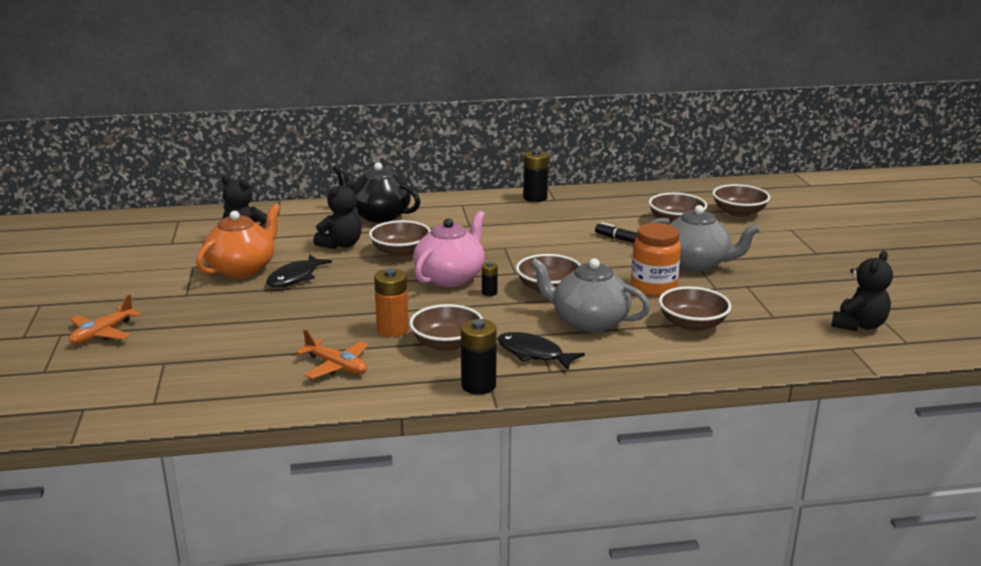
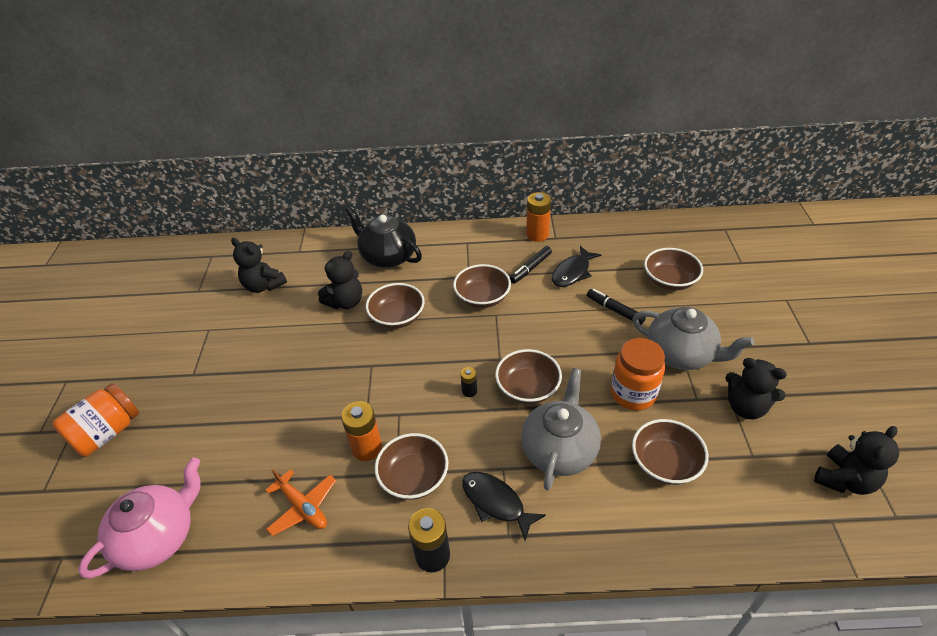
camera: 10 degrees right, 20 degrees up
(102, 333) = (107, 433): orange plane -> orange jar
(242, 269) = (250, 336): orange teapot -> none
(295, 277) = (294, 353): black fish -> black fish (572, 272)
(450, 277) = (436, 362): pink teapot -> pink teapot (158, 537)
(533, 218) = (531, 268): none -> black marker
(535, 198) = (537, 234): black battery -> orange battery
(588, 322) = (559, 450): grey teapot -> grey teapot turned 75 degrees clockwise
(739, 213) = (735, 268): brown bowl -> brown bowl (482, 297)
(762, 290) = (746, 407): none -> black teddy bear

